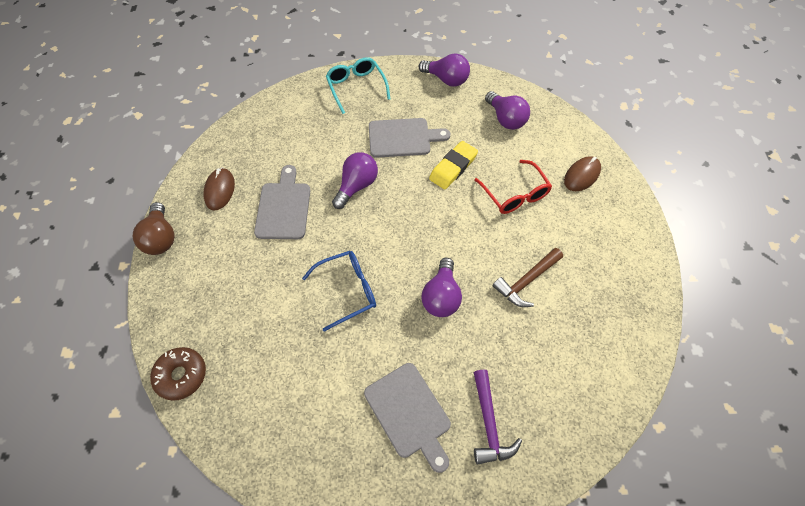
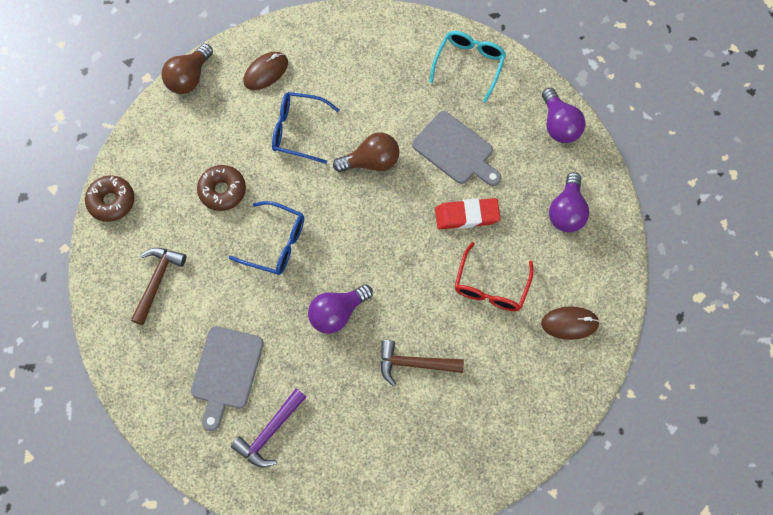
camera: 45 degrees right, 10 degrees up
(268, 290) = (222, 191): none -> brown donut
(283, 207) = (298, 130): grey cutting board -> blue glasses
(283, 399) = (157, 281): none -> brown hammer
(356, 186) = (371, 161): purple light bulb -> brown light bulb
(453, 168) = (467, 216): yellow eraser -> red eraser

